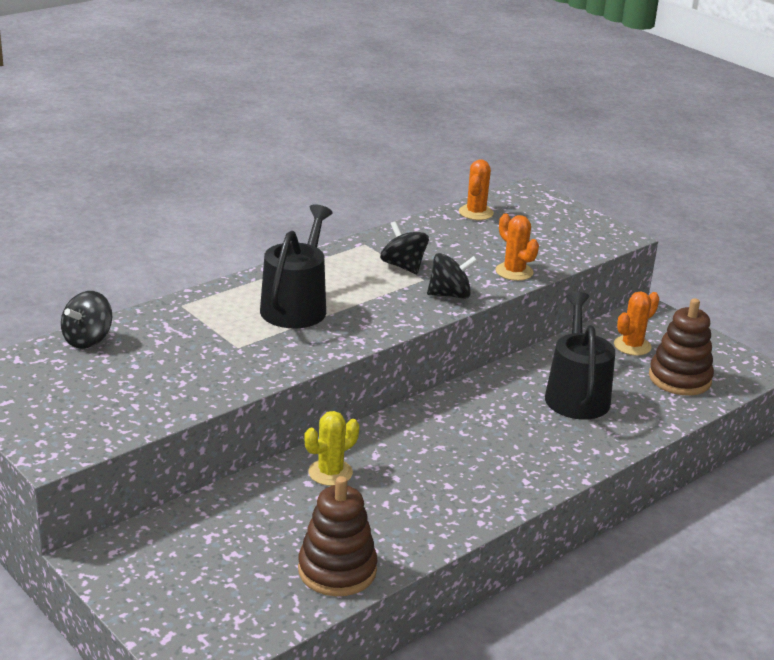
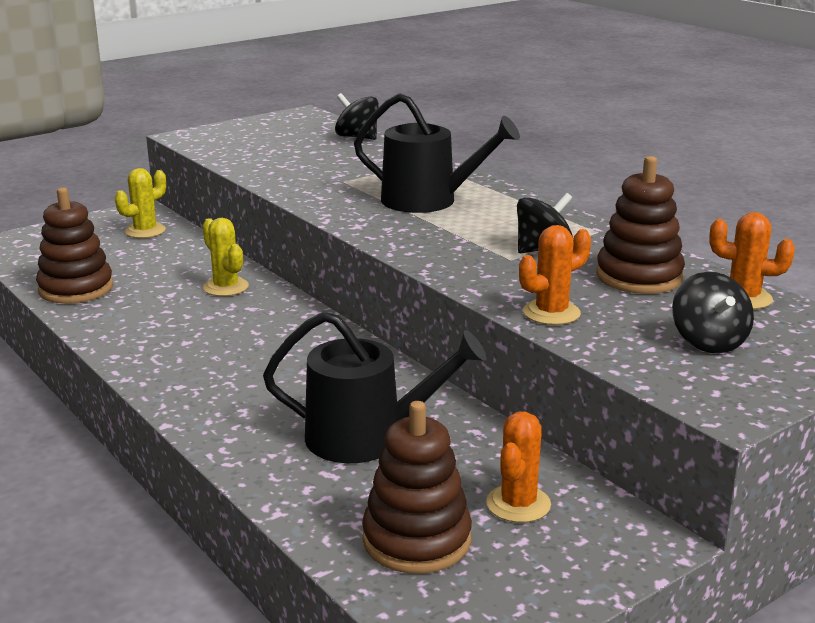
camera: 95 degrees right, 5 degrees down
(169, 544) = (145, 231): none -> yellow cactus
(448, 239) = (639, 277): none -> brown stacking toy
(450, 295) = (471, 271): black spinning top -> black spinning top (708, 342)
(632, 346) = (518, 504): orange cactus -> orange cactus turned 60 degrees clockwise

